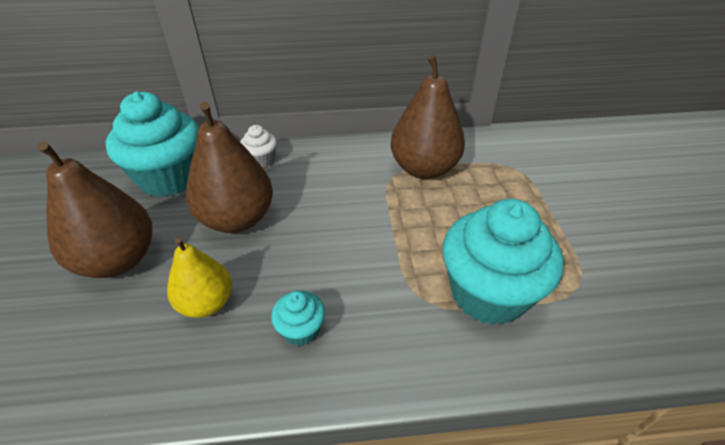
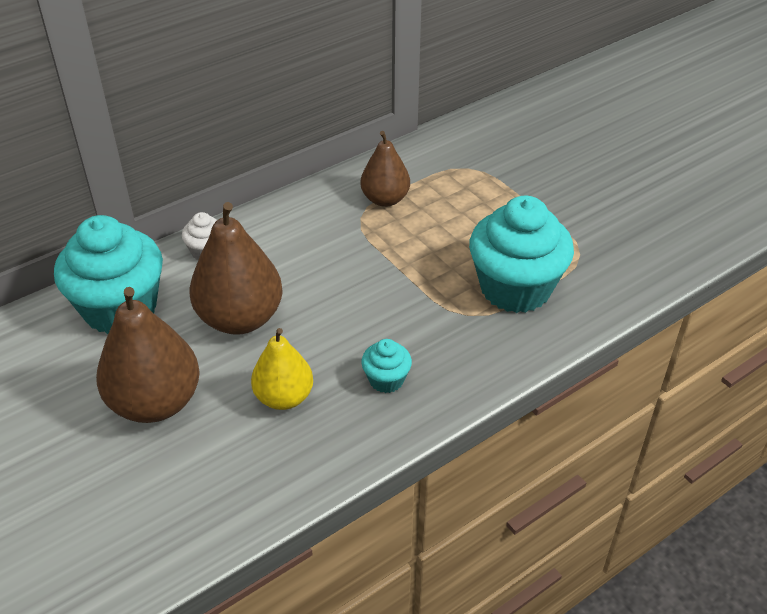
camera: 30 degrees left, 0 degrees up
(424, 169) = (385, 199): brown pear -> brown pear, size x0.63

